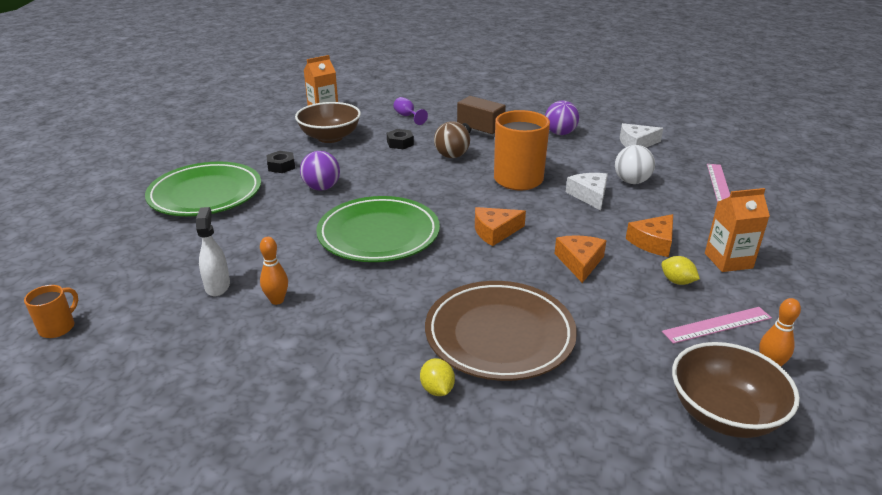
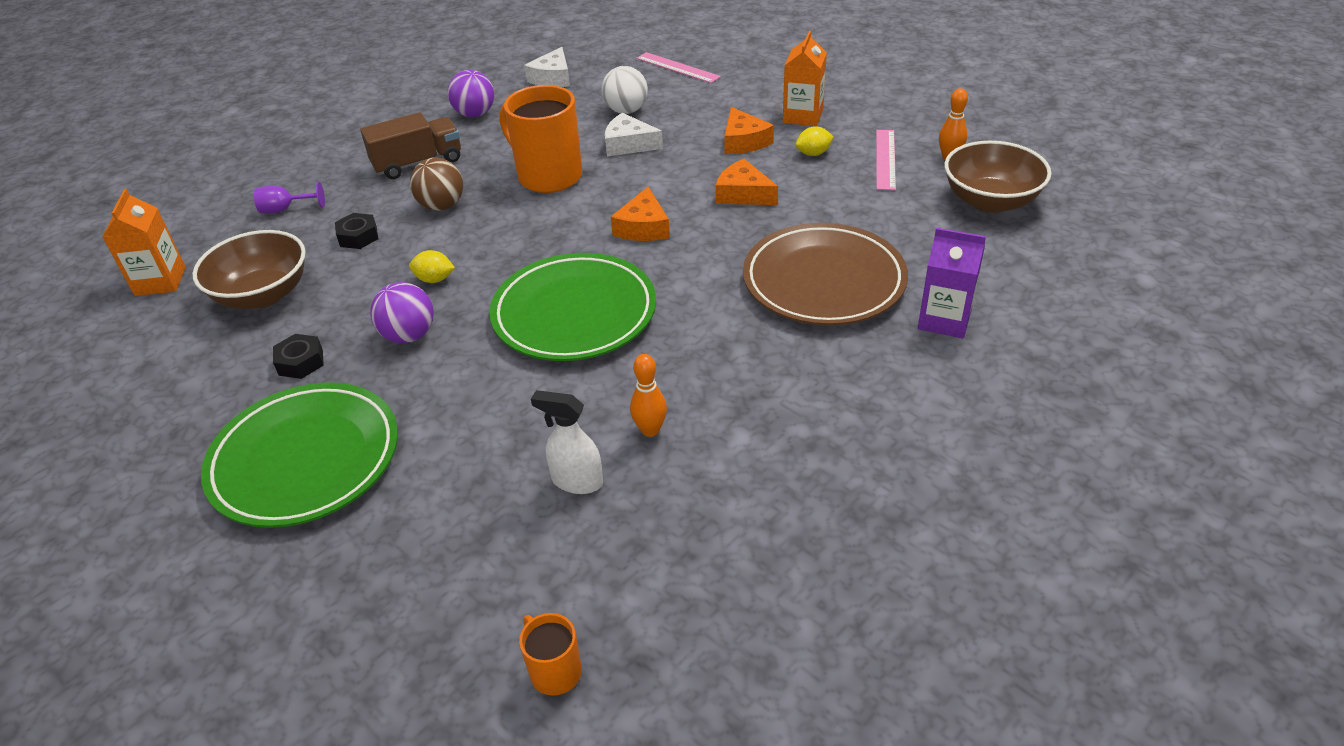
camera: 60 degrees left, 10 degrees up
(437, 389) = (880, 344): yellow lemon -> yellow lemon (434, 279)
(498, 423) = (944, 320): none -> purple carton

